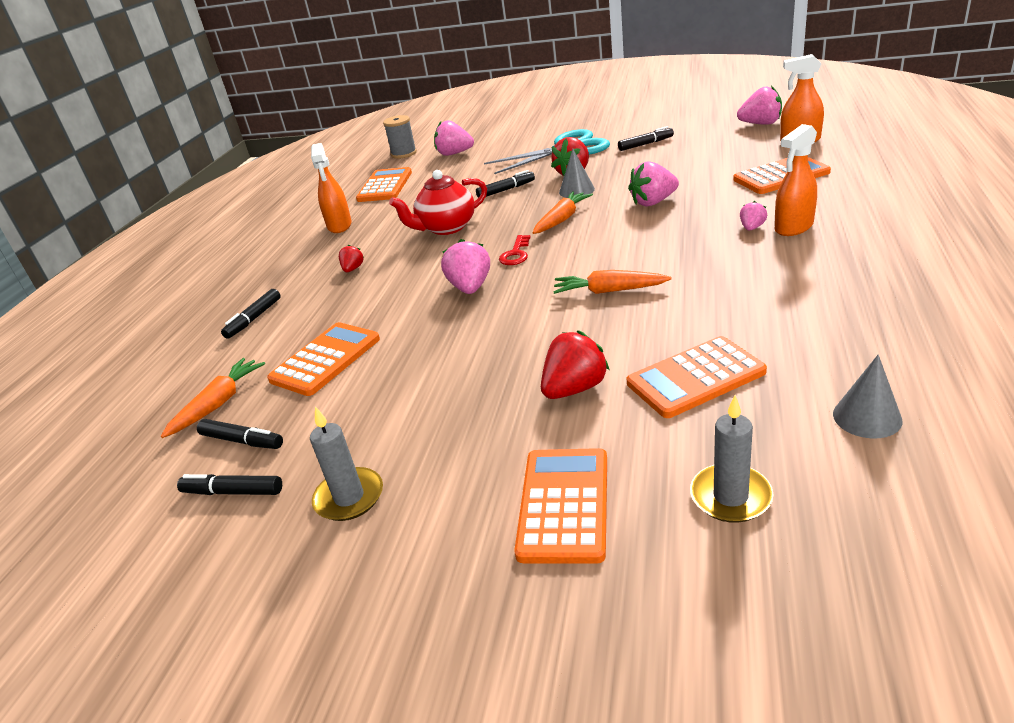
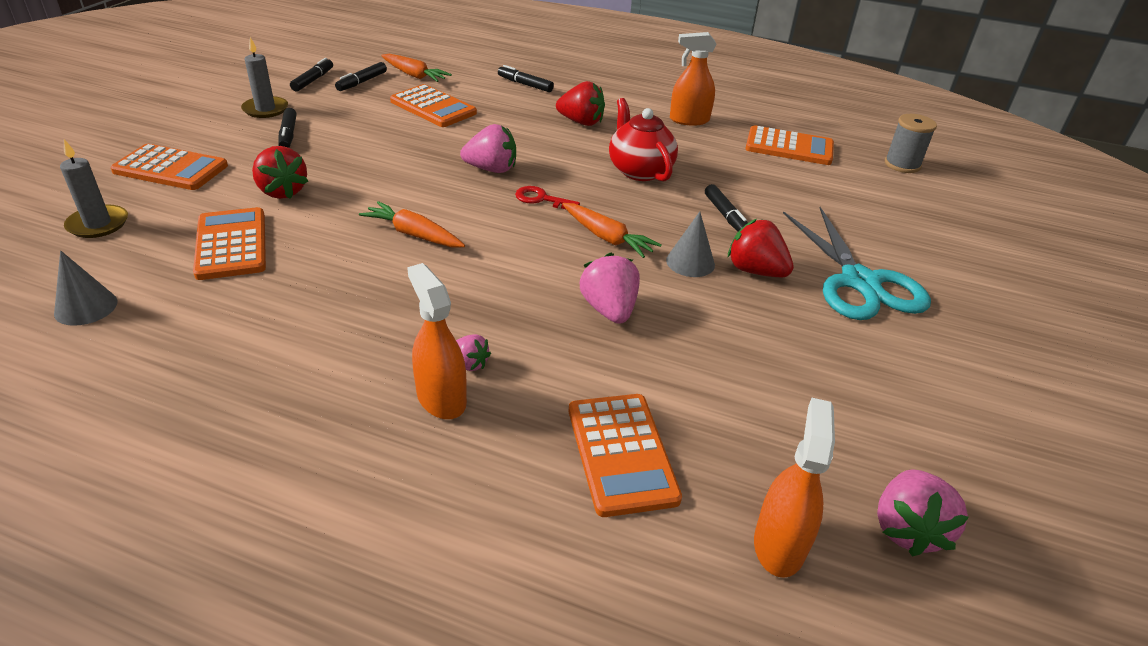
camera: 90 degrees right, 5 degrees up
(353, 269) = (581, 122): red strawberry -> red strawberry, size x1.81
(454, 154) = (884, 197): pink strawberry -> none
(609, 291) = (414, 234): orange carrot -> orange carrot turned 75 degrees counterclockwise
(646, 144) = (848, 358): black marker -> black marker (288, 135)

